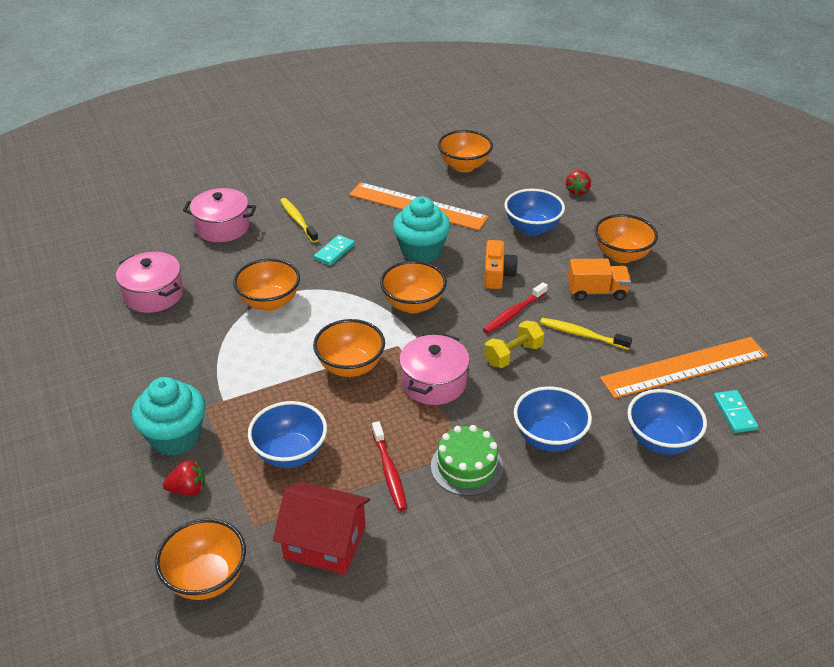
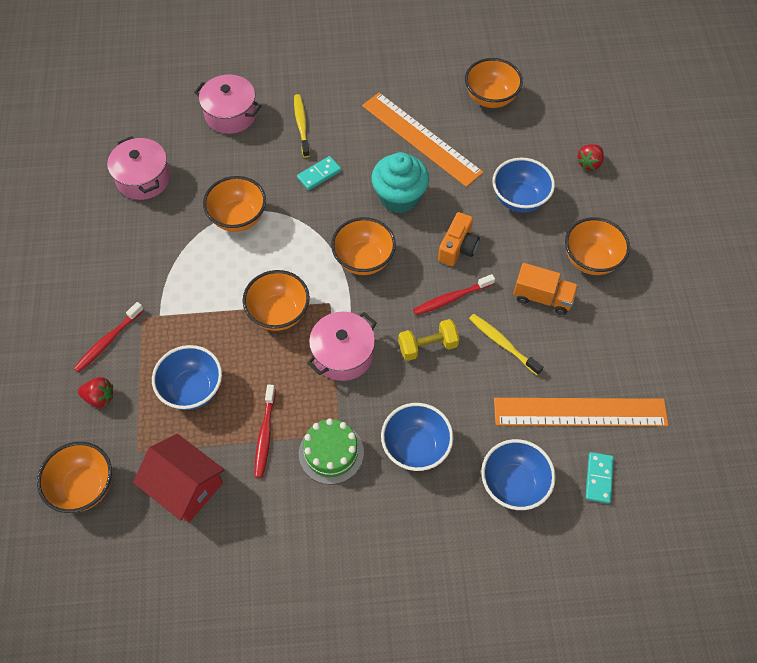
camera: 20 degrees right, 20 degrees up
(175, 437) = (108, 341): turquoise cupcake -> red toothbrush

